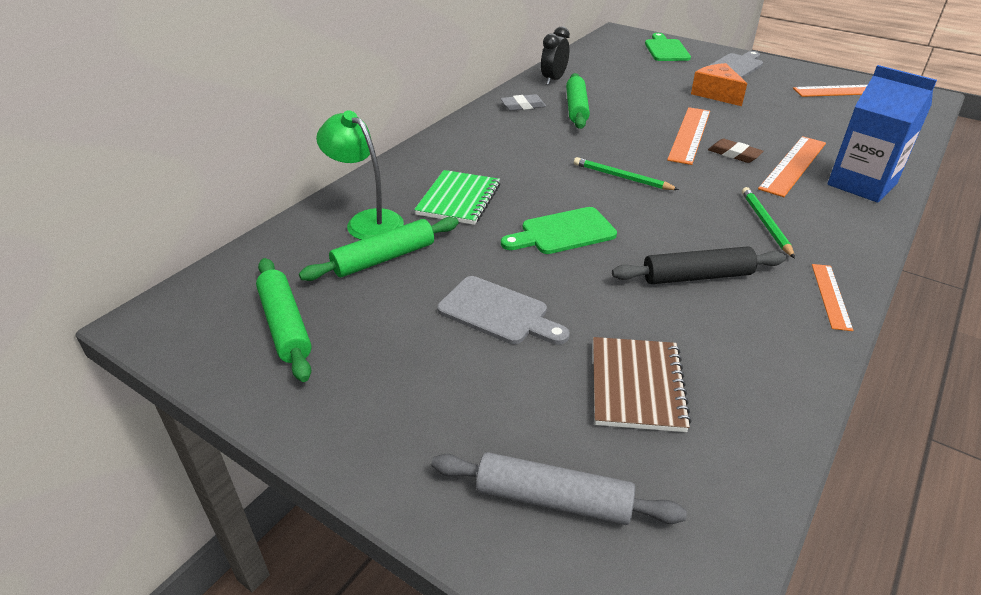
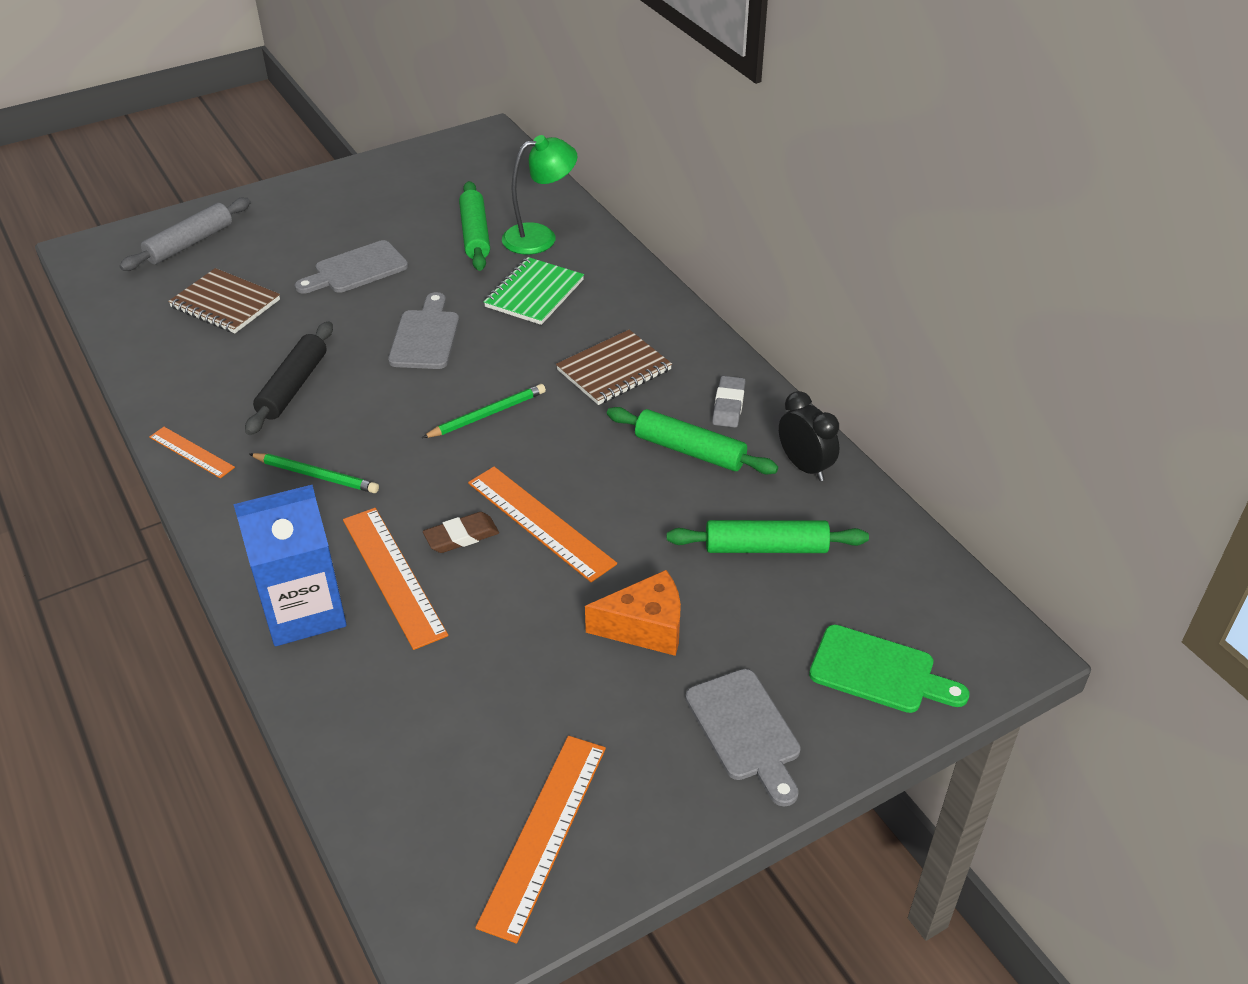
camera: 115 degrees right, 5 degrees up
(285, 325) = (432, 182): green rolling pin -> green rolling pin (766, 547)
(459, 200) = (534, 293): green notebook -> green notebook turned 75 degrees clockwise
(525, 146) = (614, 370): none -> brown notebook
(563, 232) = (425, 336): green cutting board -> grey cutting board

